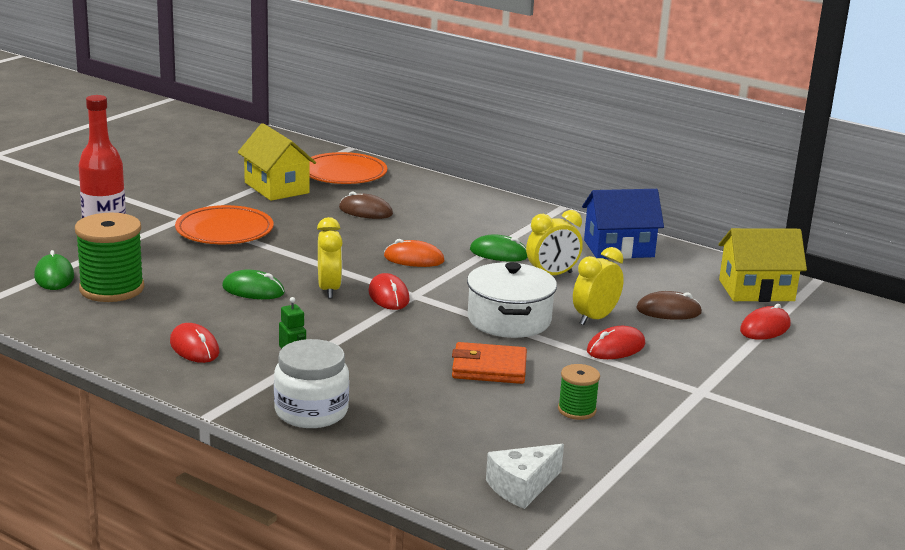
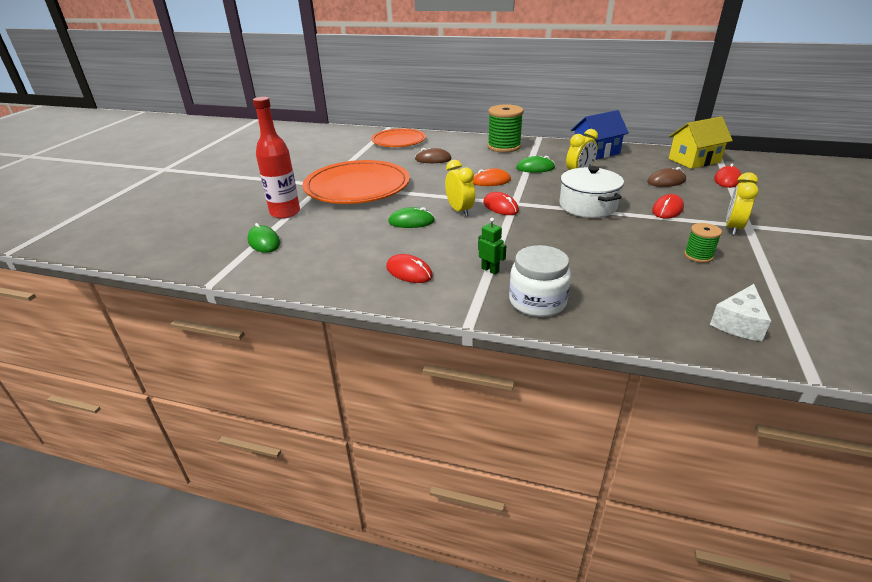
camera: 15 degrees left, 10 degrees up
(112, 289) = (313, 242): green spool -> green spool (504, 147)
(224, 230) = (357, 187): orange plate -> orange plate, size x1.59
(277, 188) = (366, 156): yellow house -> none
(489, 368) = (613, 240): orange wallet -> none
(595, 318) = (633, 194): yellow clock -> yellow clock (733, 228)

